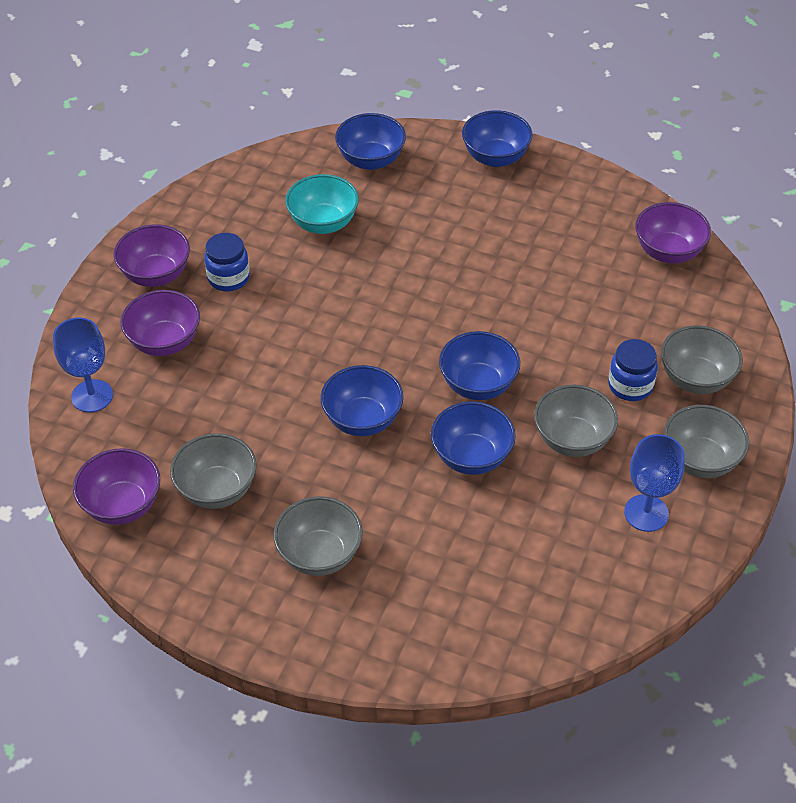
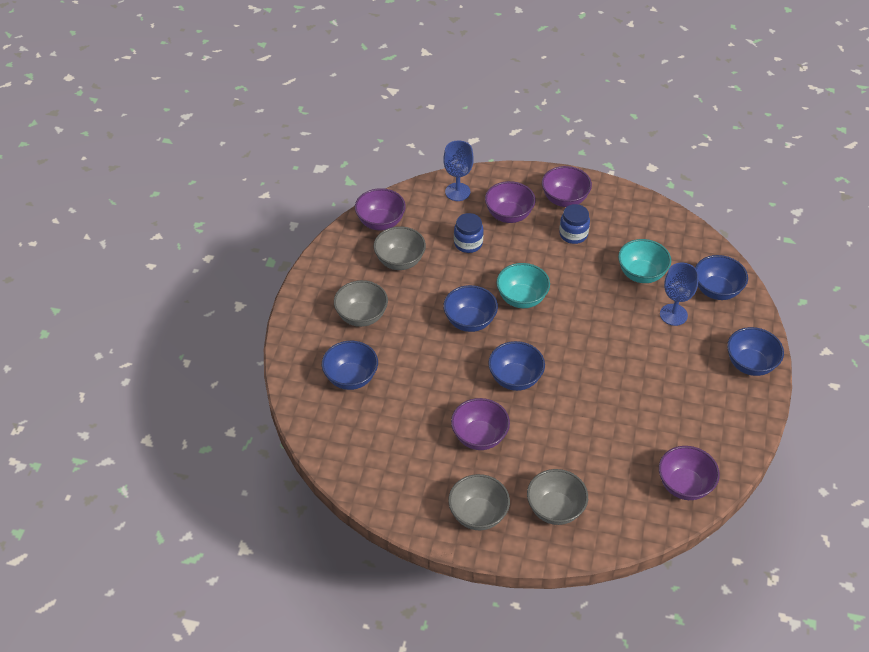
camera: 80 degrees right, 0 degrees up
(334, 354) = (522, 298): none -> turquoise bowl
(471, 457) = (452, 382): blue bowl -> blue bowl (351, 378)
(572, 440) = (479, 436): grey bowl -> purple bowl
(630, 385) = (538, 468): blue jar -> blue jar (468, 243)
(646, 513) = (425, 484): blue goblet -> blue goblet (673, 314)

